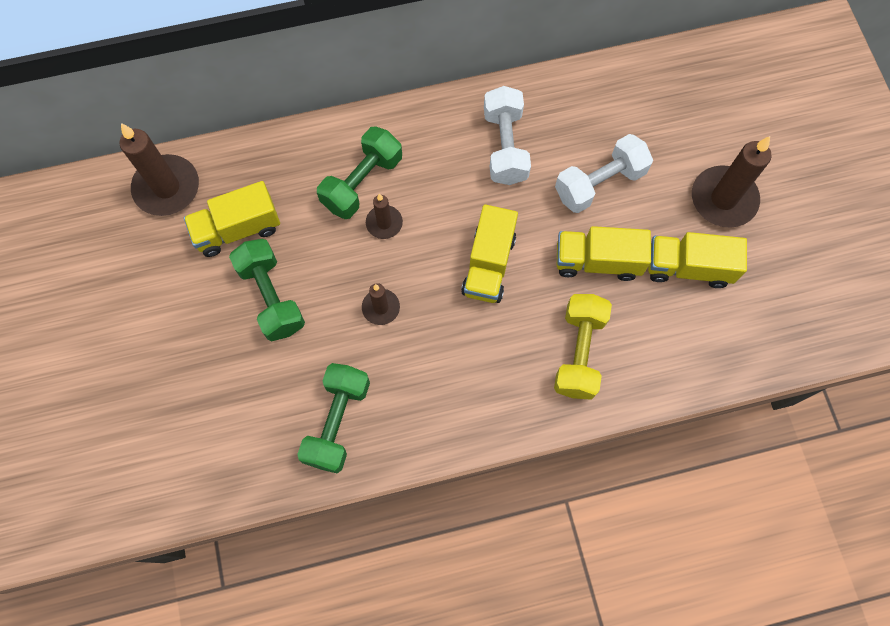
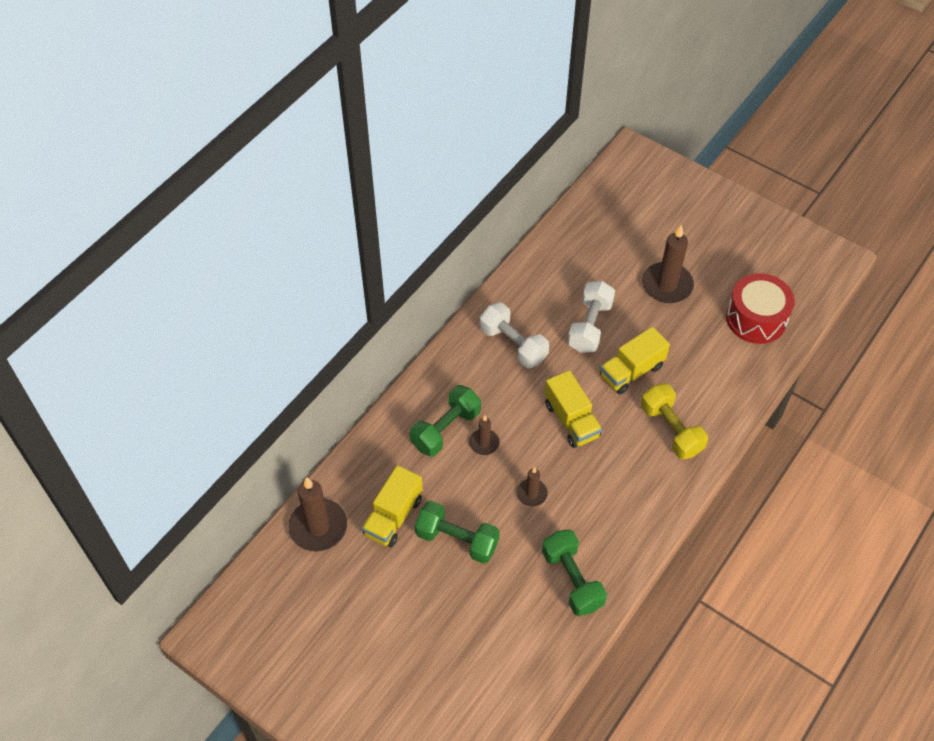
camera: 40 degrees left, 15 degrees down
(362, 182) = (446, 429): green dumbbell -> green dumbbell turned 45 degrees clockwise
(688, 267) = (684, 337): yellow truck -> none
(787, 305) = (756, 318): none -> red drum

